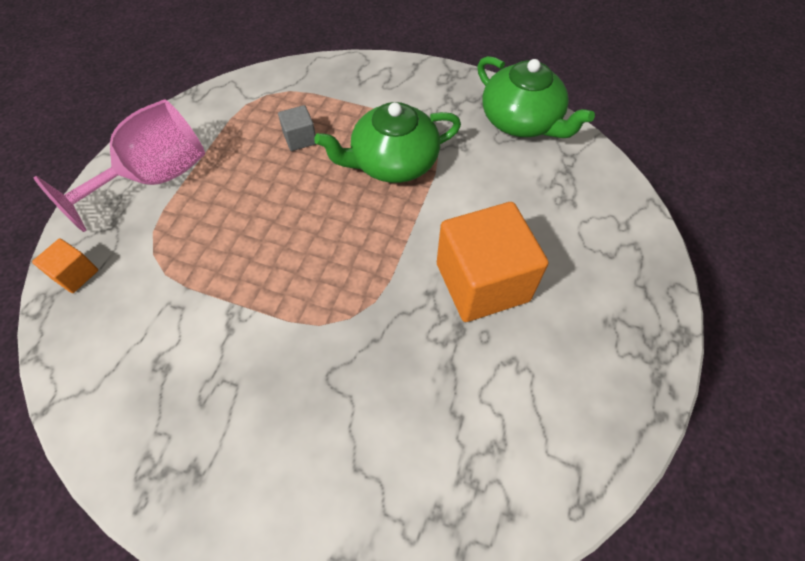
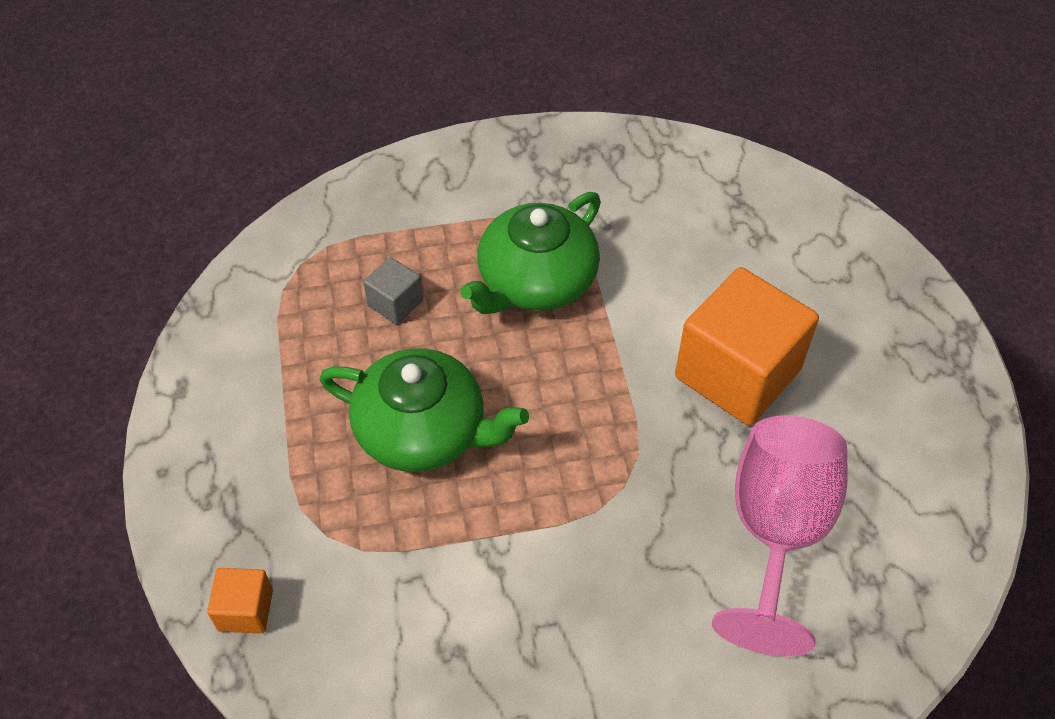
camera: 30 degrees left, 5 degrees down
(155, 178) = (243, 442): pink goblet -> pink goblet (776, 532)
(522, 121) = (648, 163): green teapot -> green teapot (423, 431)

